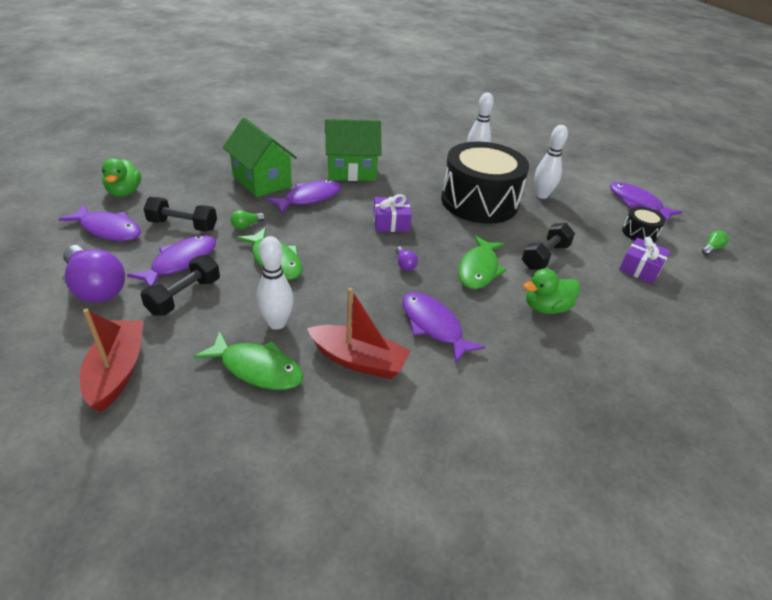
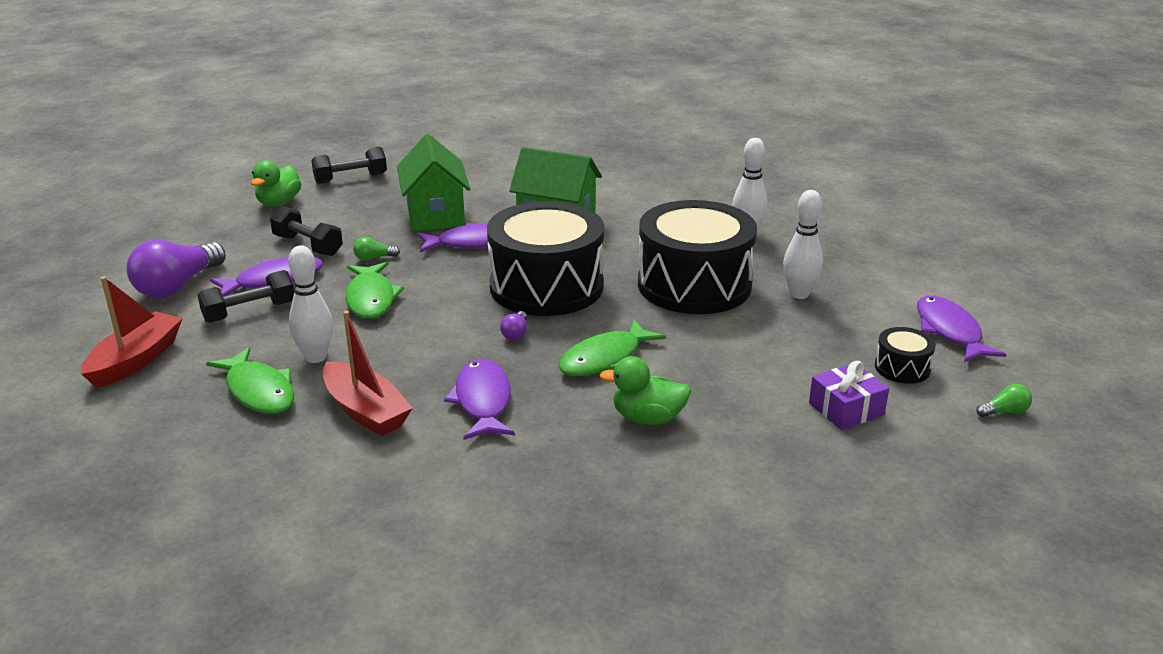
camera: 30 degrees right, 10 degrees down
(96, 287) = (177, 286): purple light bulb -> purple light bulb turned 45 degrees clockwise
(108, 230) = (232, 236): purple fish -> none
(391, 222) = (546, 287): purple gift -> black drum
(545, 257) = (714, 365): black dumbbell -> black dumbbell (351, 179)

